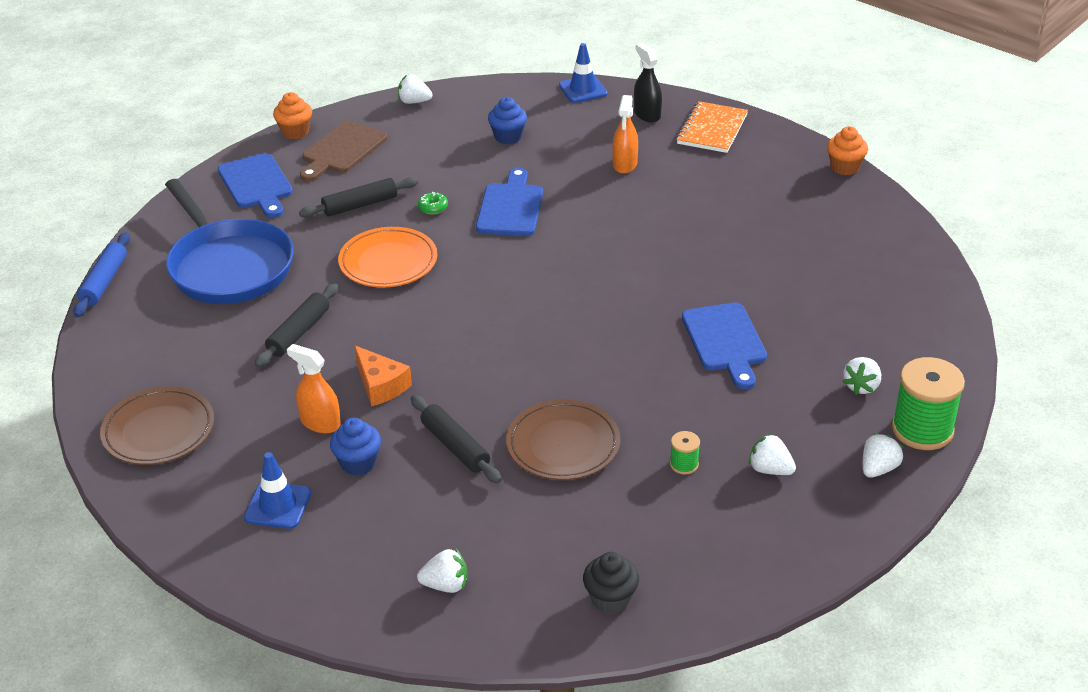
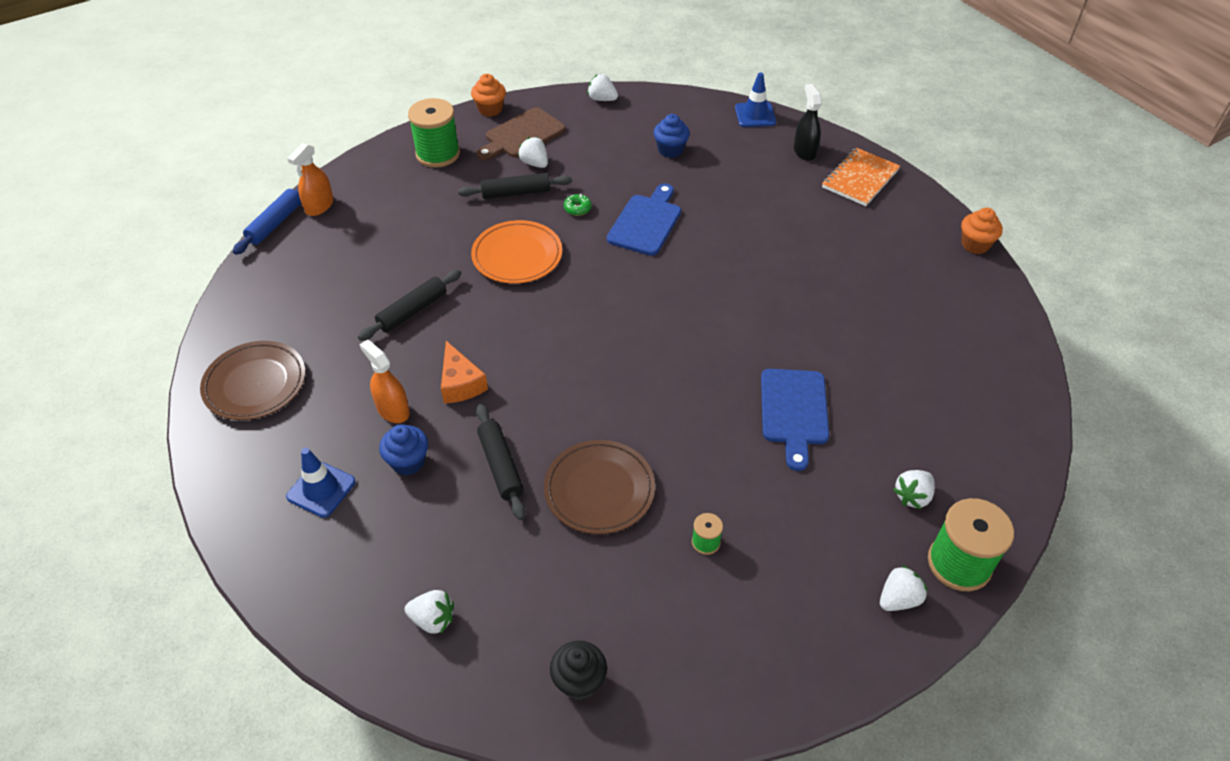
camera: 15 degrees right, 10 degrees up
(228, 266) = (381, 230): blue pan -> none
(257, 184) = (438, 154): blue cutting board -> green spool
(625, 164) = (766, 199): orange spray bottle -> orange spray bottle (319, 206)
(770, 469) = (788, 571): white strawberry -> white strawberry (534, 163)

